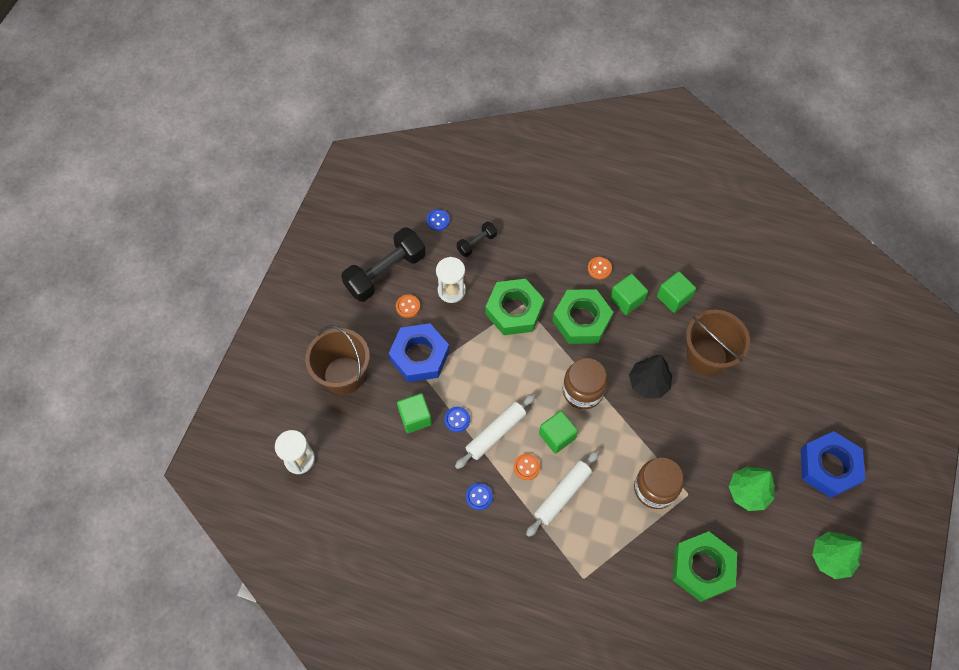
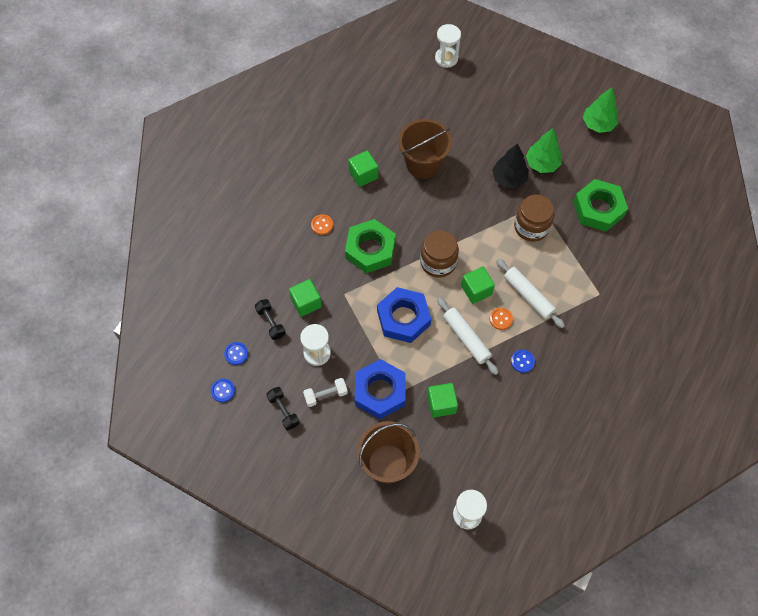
camera: 80 degrees left, 0 degrees up
(385, 273) = (283, 411): black dumbbell -> black dumbbell, size x0.50
(408, 306) = (326, 395): orange button -> white dumbbell
(457, 419) = (449, 368): blue button -> blue button (223, 391)
(514, 310) = (349, 302): green nut -> none
(626, 300) = (358, 210): green cube -> green cube (306, 303)
(648, 383) = (439, 211): black tree -> black tree (509, 178)
(829, 467) = (528, 106): blue nut -> blue nut (403, 318)
(866, 361) = (446, 58): none -> white hourglass

